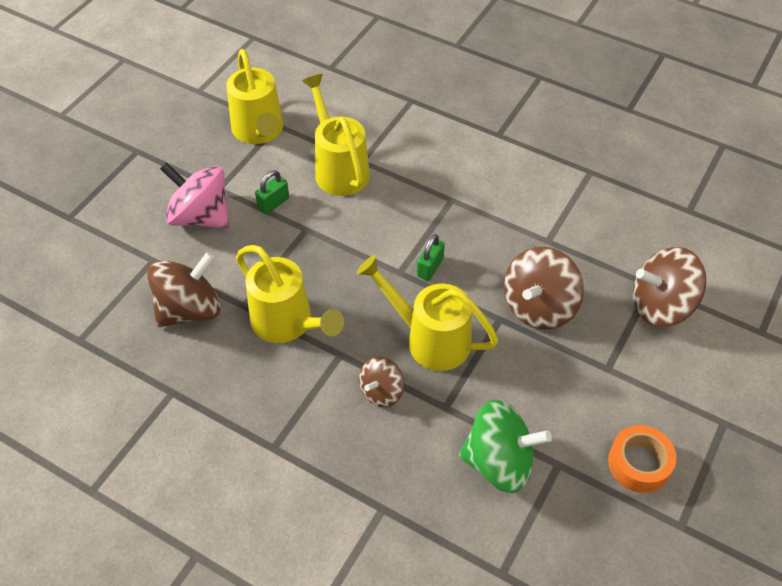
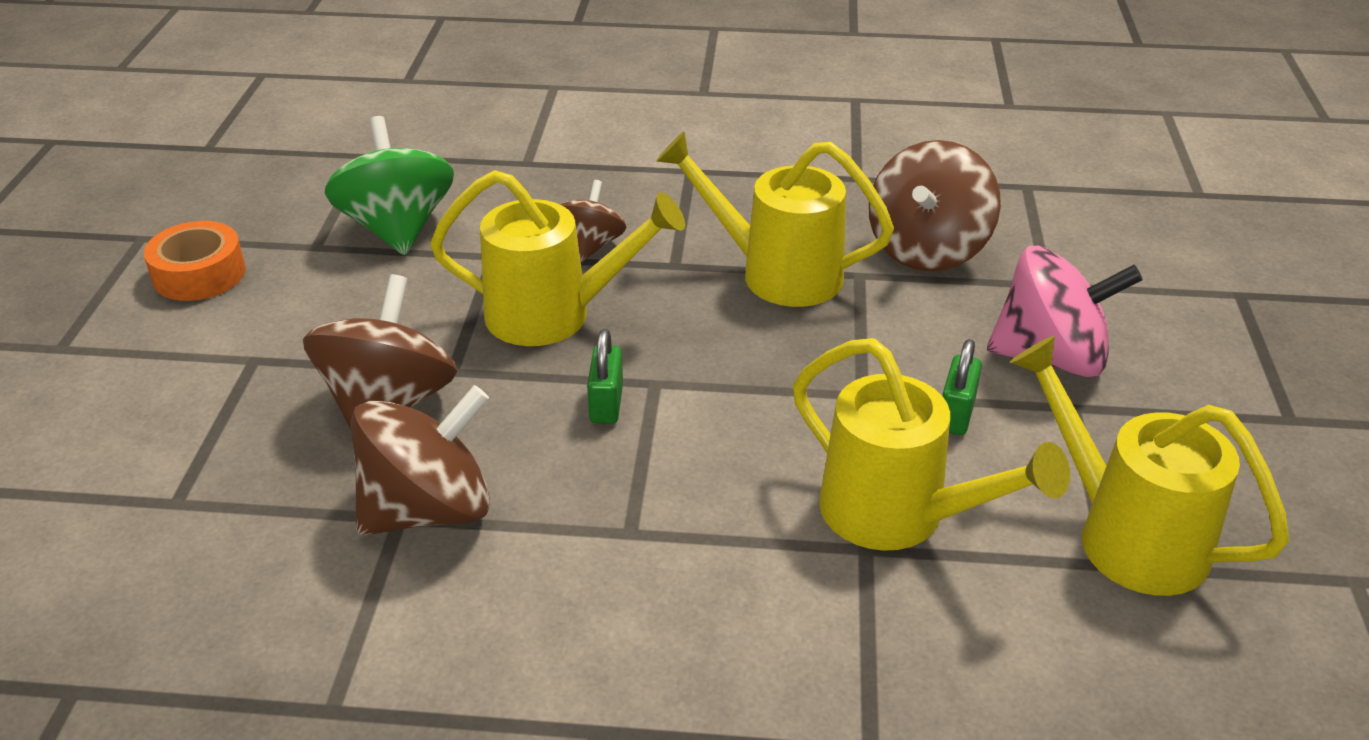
camera: 155 degrees right, 15 degrees down
(499, 462) = (397, 228): green spinning top -> green spinning top turned 90 degrees clockwise
(661, 306) = (156, 472): brown spinning top -> brown spinning top (428, 510)

